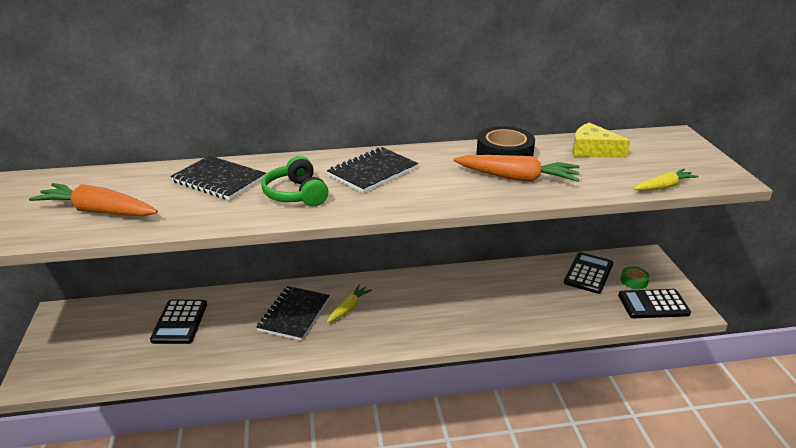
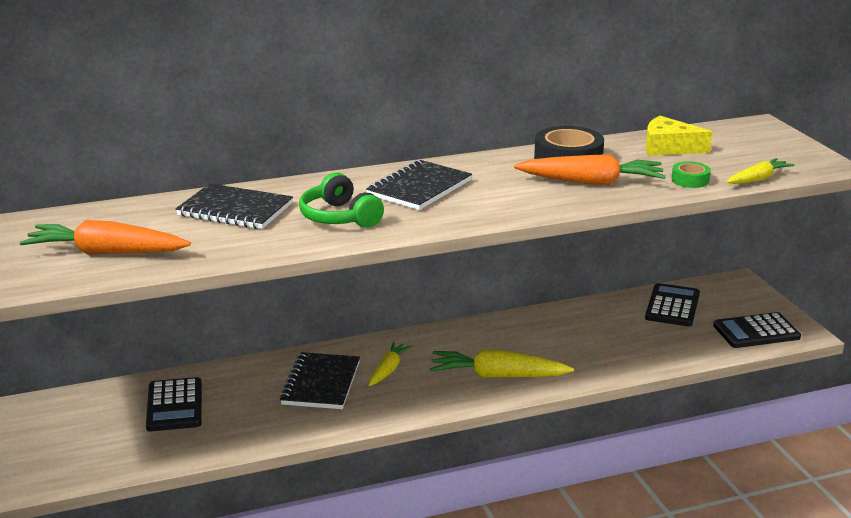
camera: 10 degrees left, 5 degrees down
(432, 323) = (498, 376): none -> yellow carrot
(634, 281) = (728, 309): green tape -> green tape (690, 180)

